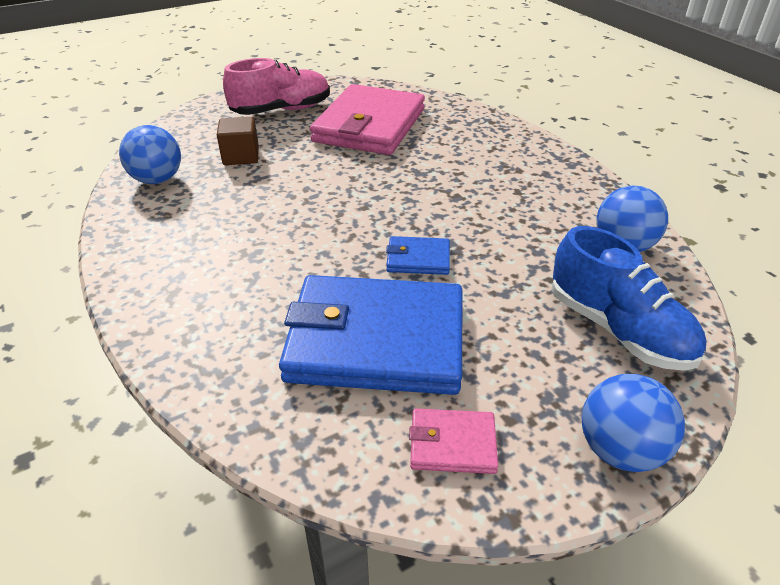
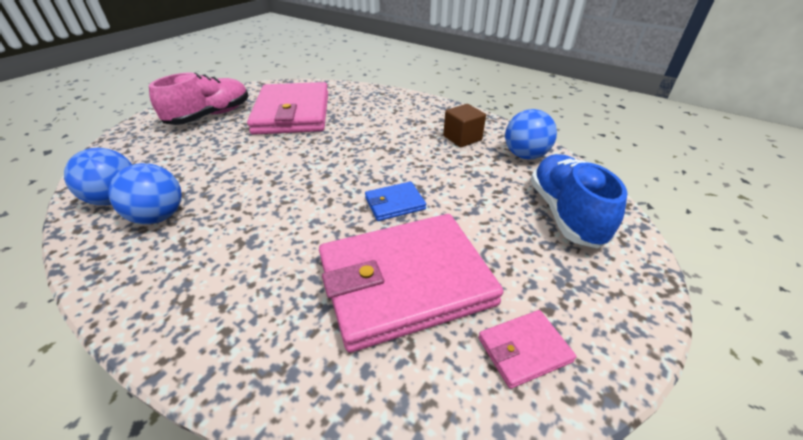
camera: 25 degrees left, 0 degrees up
(241, 156) = (192, 159): brown cube -> brown cube (462, 138)
(376, 340) = (405, 282): blue wallet -> pink wallet
(618, 329) = (565, 213): blue shoe -> blue shoe turned 120 degrees counterclockwise
(619, 450) = (634, 303): blue ball -> blue ball (159, 216)

